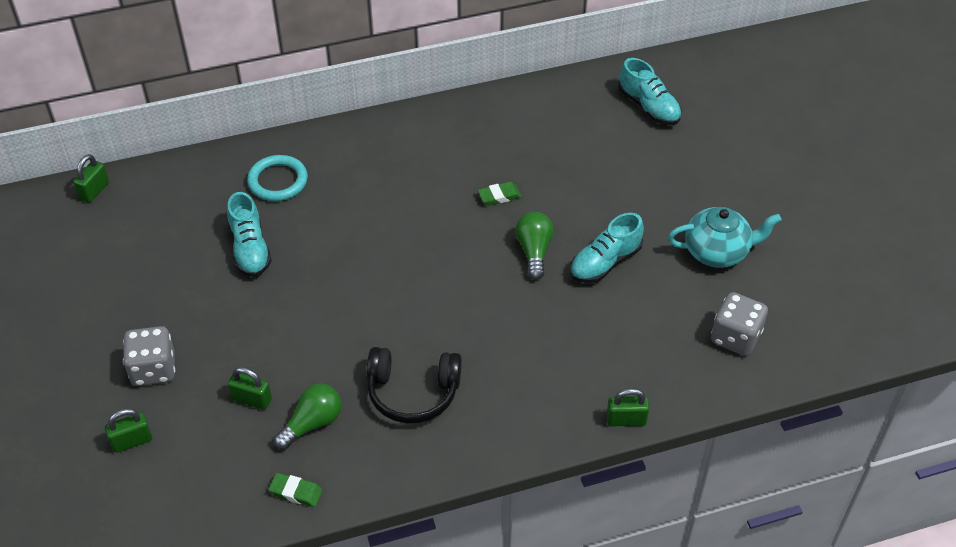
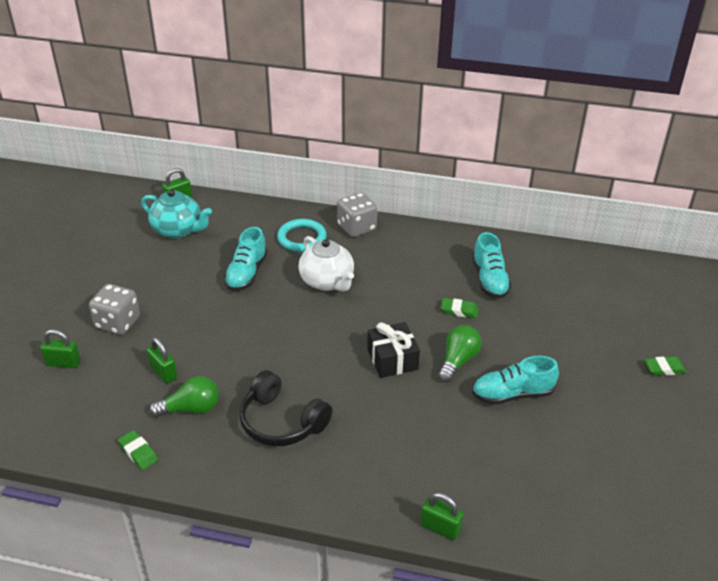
camera: 30 degrees right, 10 degrees down
(344, 221) = (327, 281): none -> white teapot
(471, 278) = (392, 359): none -> black gift
(649, 107) = (634, 294): turquoise shoe -> turquoise shoe (489, 280)
(717, 251) = (622, 428): turquoise teapot -> turquoise teapot (178, 230)
(718, 175) = (664, 368): none -> green eraser
(735, 337) = (592, 506): grey dice -> grey dice (356, 228)

